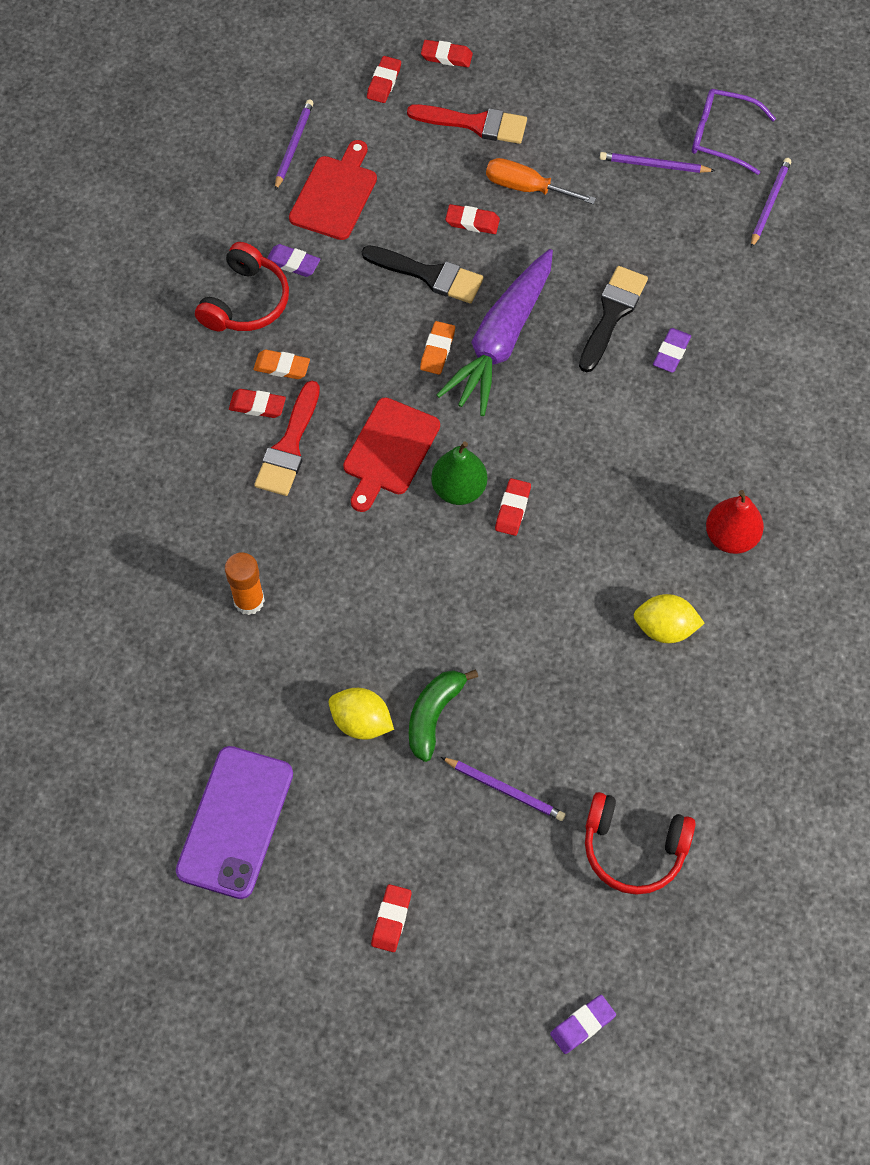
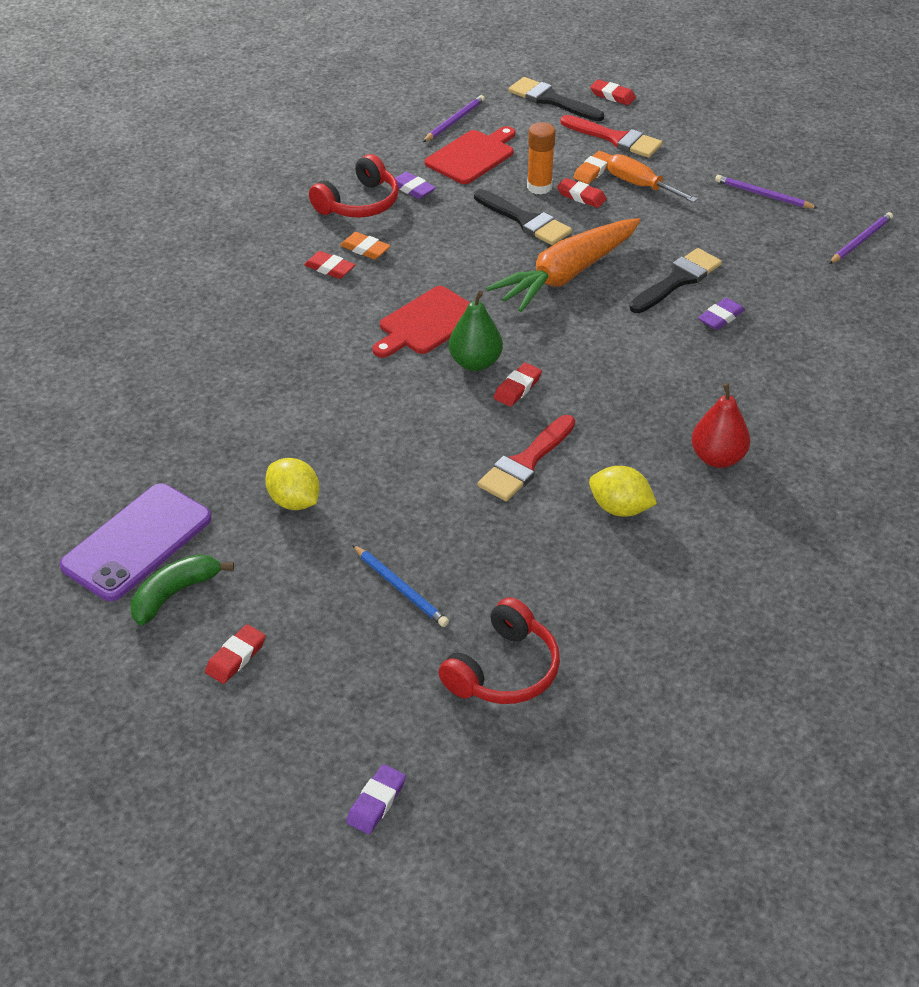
camera: 20 degrees right, 20 degrees down
(249, 601) = (245, 392): orange glue stick -> orange glue stick (539, 187)
(289, 446) = (341, 300): red brush -> red brush (525, 463)
(384, 82) = (551, 100): red eraser -> black brush
(434, 715) = (364, 514): green banana -> green banana (174, 594)
(437, 350) = (506, 268): orange eraser -> orange eraser (593, 171)
(501, 340) = (567, 275): purple carrot -> orange carrot
(505, 789) = (400, 588): purple pencil -> blue pencil
(582, 1025) = (376, 802): purple eraser -> purple eraser turned 45 degrees counterclockwise
(633, 848) = (504, 670): red headphones -> red headphones turned 90 degrees counterclockwise
(722, 136) = (835, 190): purple glasses -> none

